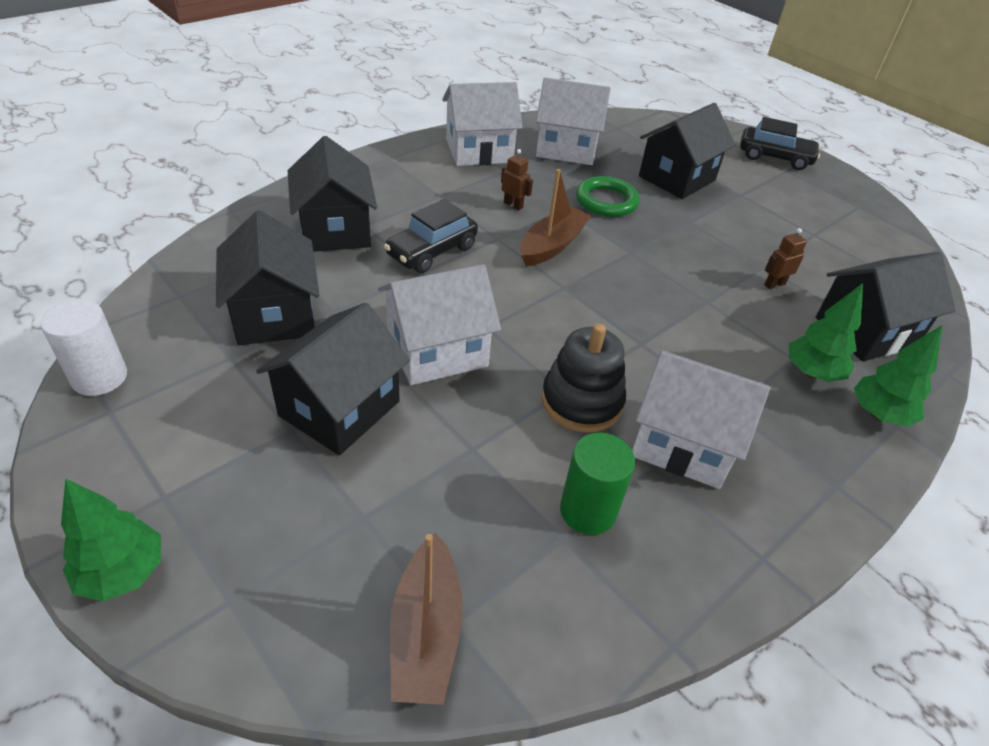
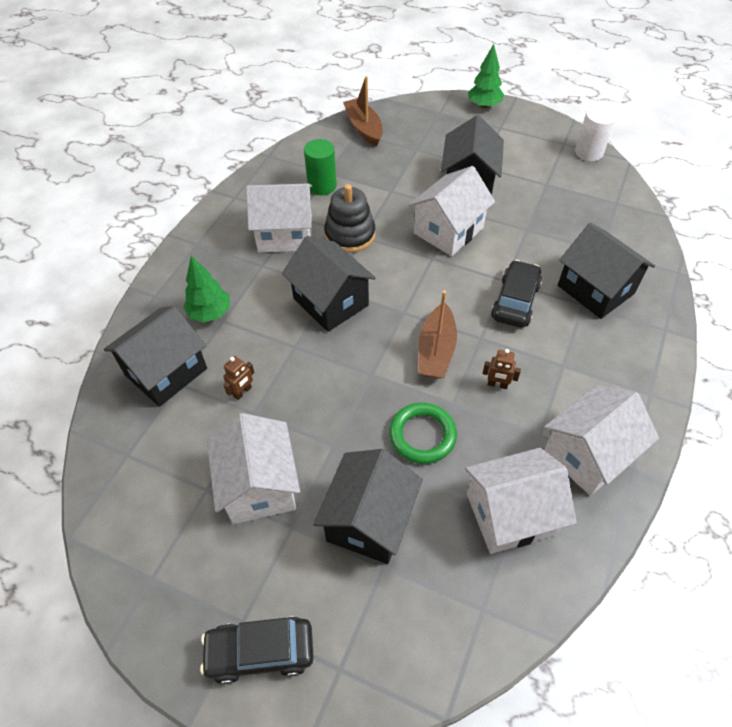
camera: 160 degrees right, 10 degrees up
(275, 314) = (555, 214): black house -> black house (331, 302)
(765, 221) = (259, 485): none -> white house
(879, 415) = (165, 299): green tree -> none

